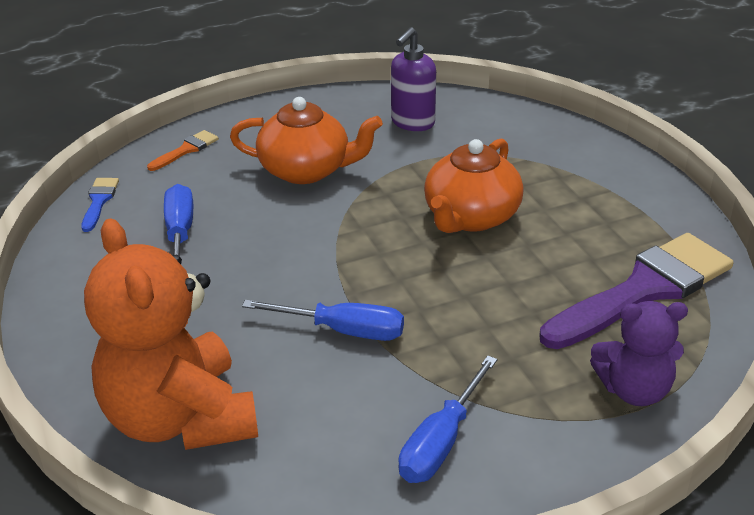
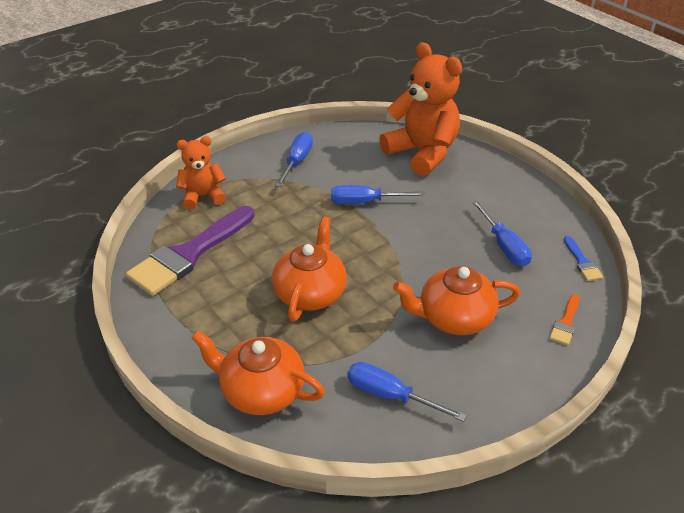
camera: 165 degrees right, 5 degrees up
(412, 123) = (390, 395): purple soap dispenser -> blue screwdriver
(543, 141) = (261, 391): none -> orange teapot
(634, 390) = (203, 196): purple teddy bear -> orange teddy bear

